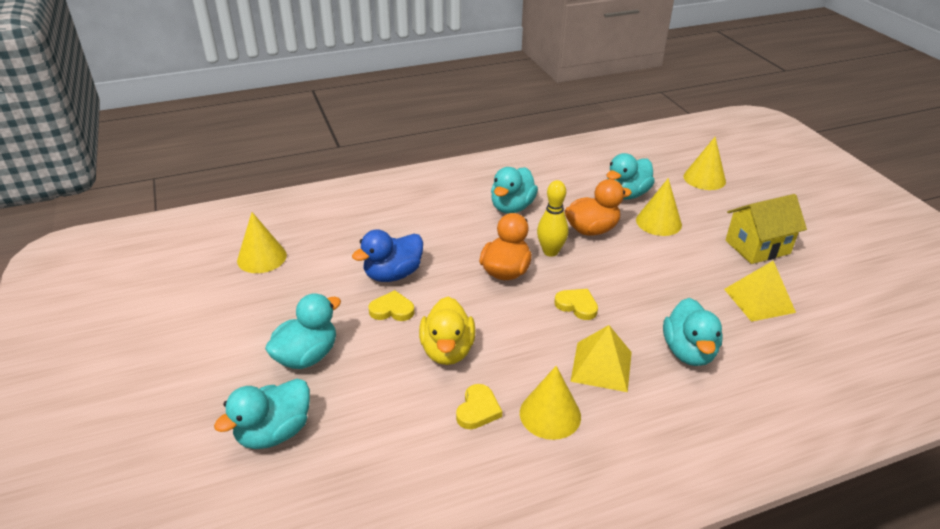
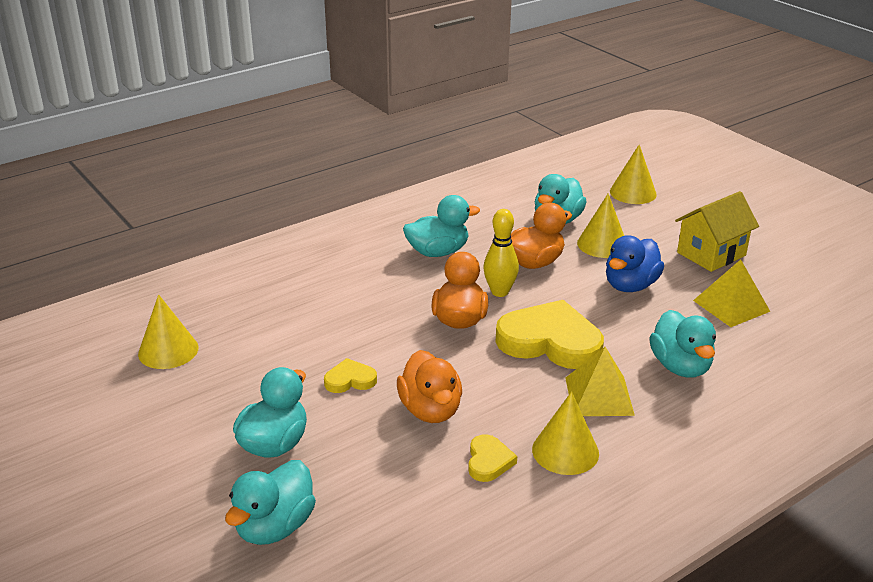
camera: 15 degrees left, 5 degrees down
(393, 274) = (334, 343): blue duck -> blue duck (630, 285)
(447, 350) = (430, 410): yellow duck -> orange duck
(512, 207) = (438, 252): turquoise duck -> turquoise duck turned 120 degrees counterclockwise
(577, 305) = (550, 341): yellow heart -> yellow heart, size x2.14

